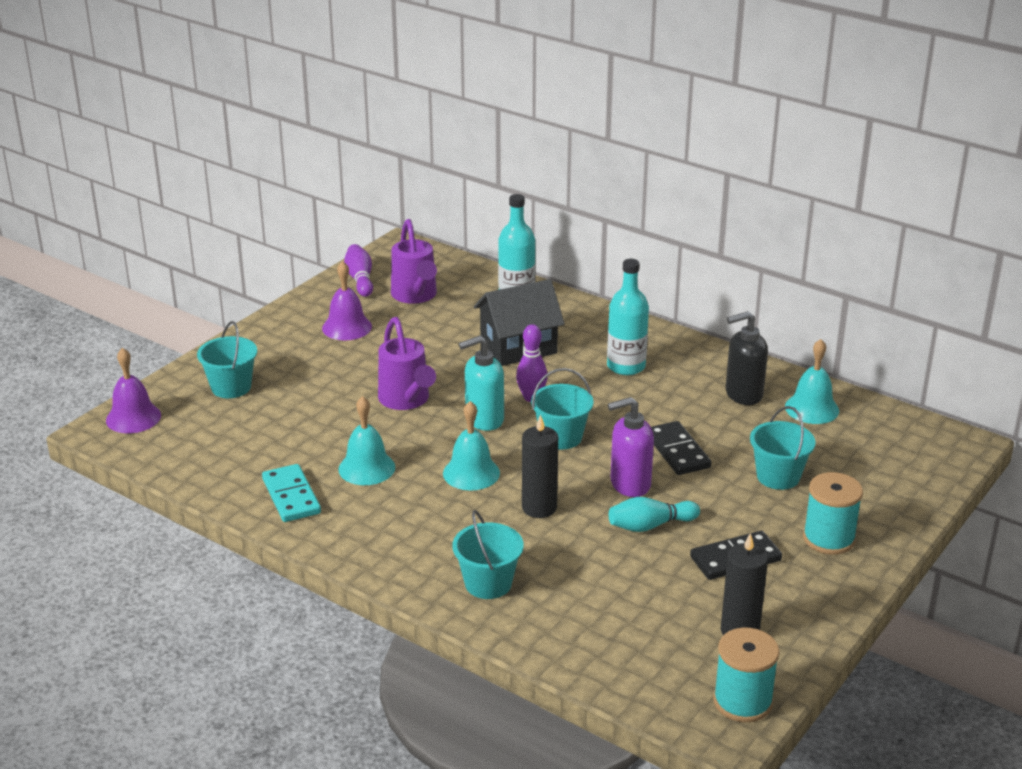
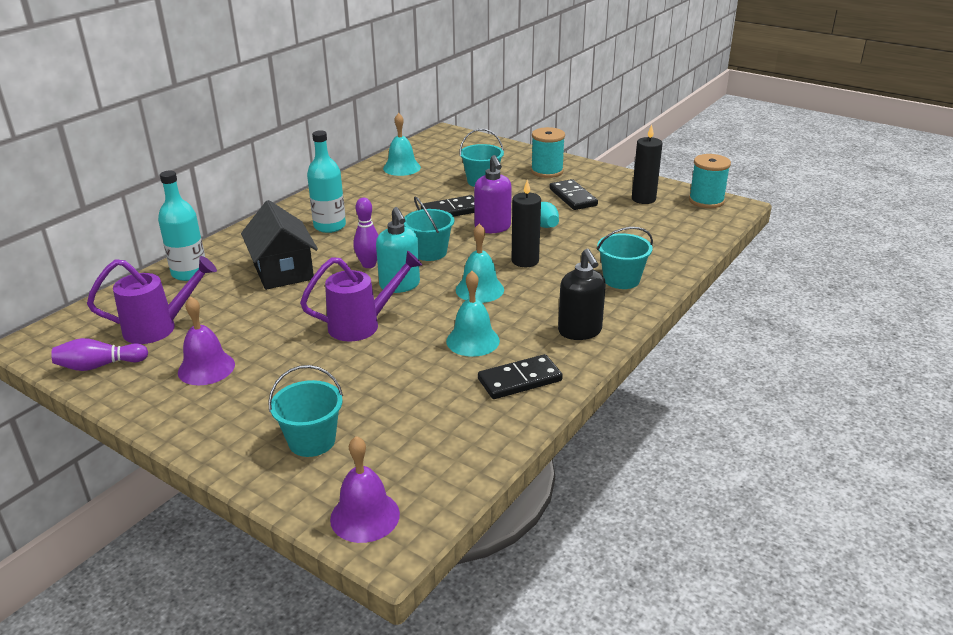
camera: 90 degrees left, 0 degrees up
(291, 496) = (520, 380): turquoise domino -> black domino
(743, 394) = (380, 187): black soap dispenser -> black soap dispenser (580, 331)

